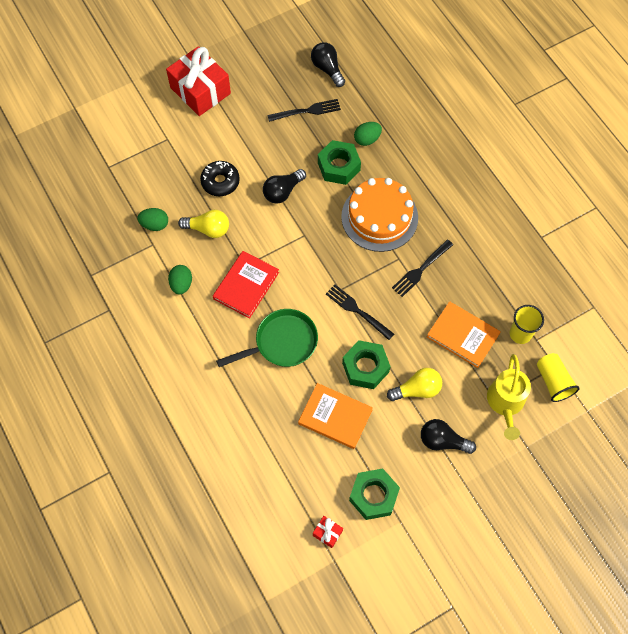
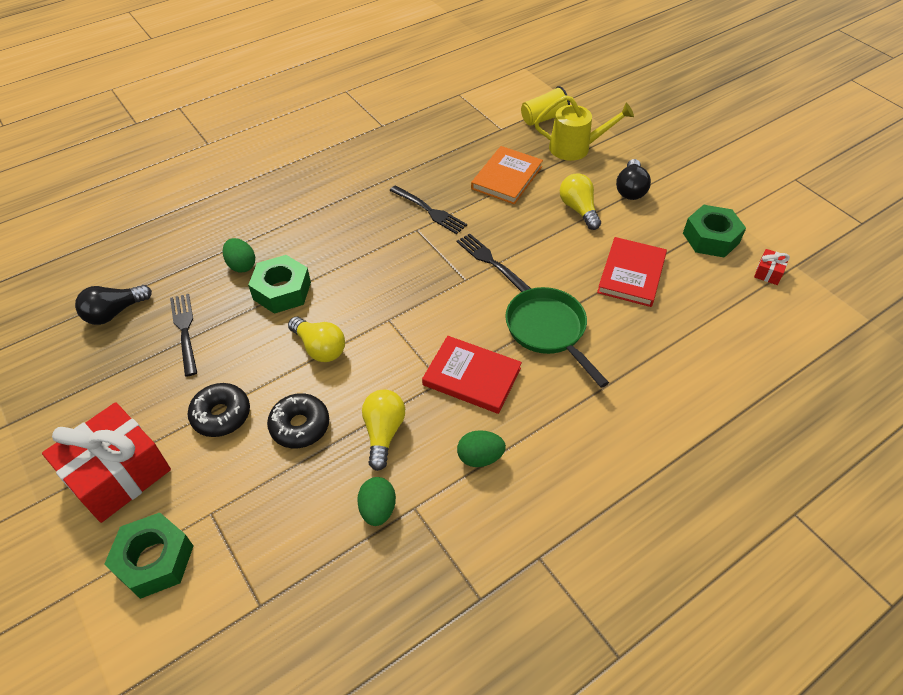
camera: 95 degrees left, 15 degrees down
(235, 138) = (221, 415): none -> black donut
(282, 191) = (320, 348): black light bulb -> yellow light bulb
(335, 417) = (631, 274): orange book -> red book
(357, 311) = (491, 262): black fork -> black fork turned 105 degrees clockwise
(365, 367) = (563, 251): green nut -> green nut (154, 560)
(379, 217) = (360, 248): orange cake -> none
(520, 334) = (497, 139): yellow cup -> none

